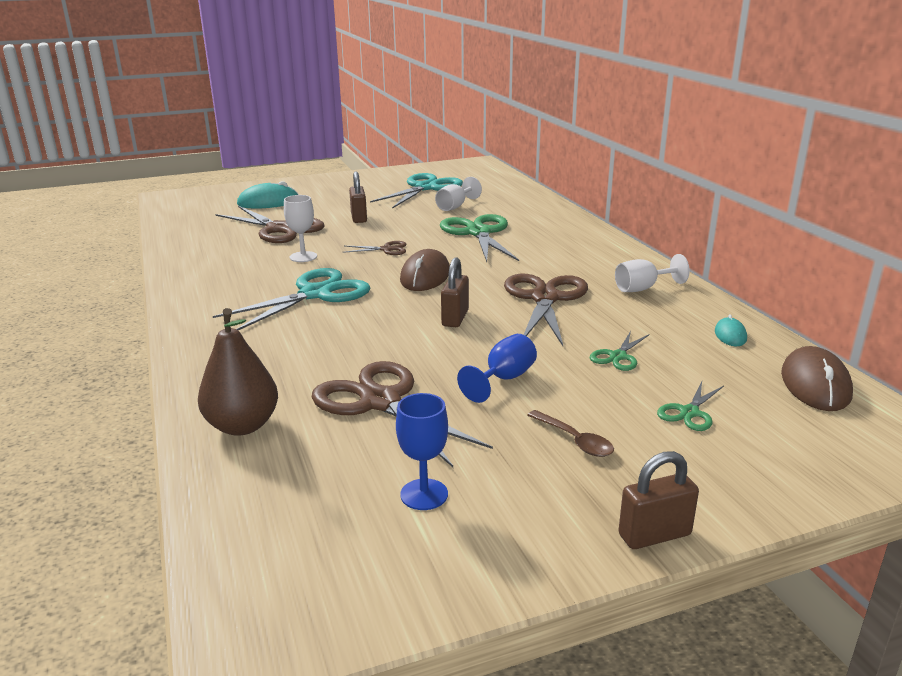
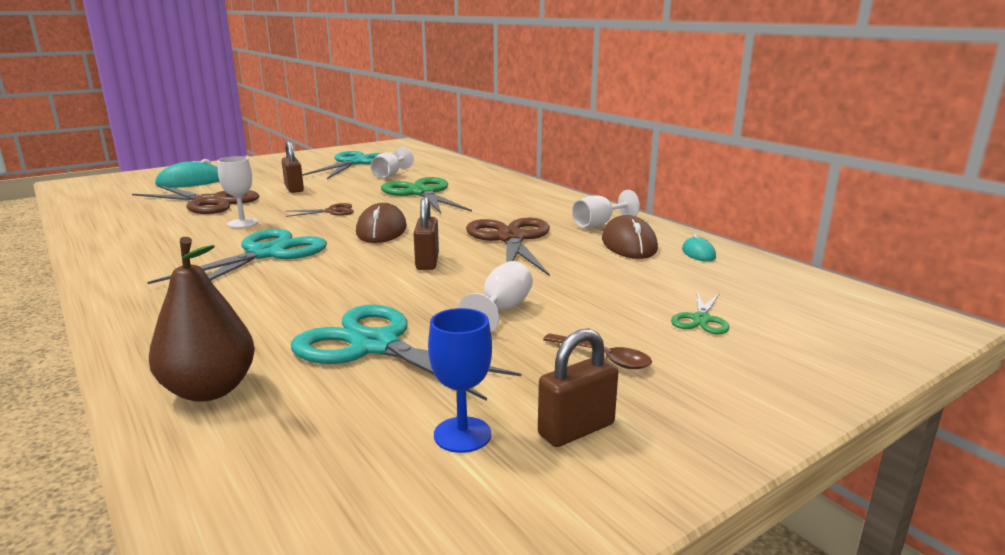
camera: 15 degrees left, 5 degrees down
(381, 402) = (375, 345): brown scissors -> turquoise scissors
(504, 379) = (502, 310): blue goblet -> white goblet
(618, 356) = (606, 279): green scissors -> none
(654, 535) = (736, 438): brown padlock -> brown padlock (576, 429)
(815, 384) = (797, 284): brown mouse -> brown mouse (629, 244)

